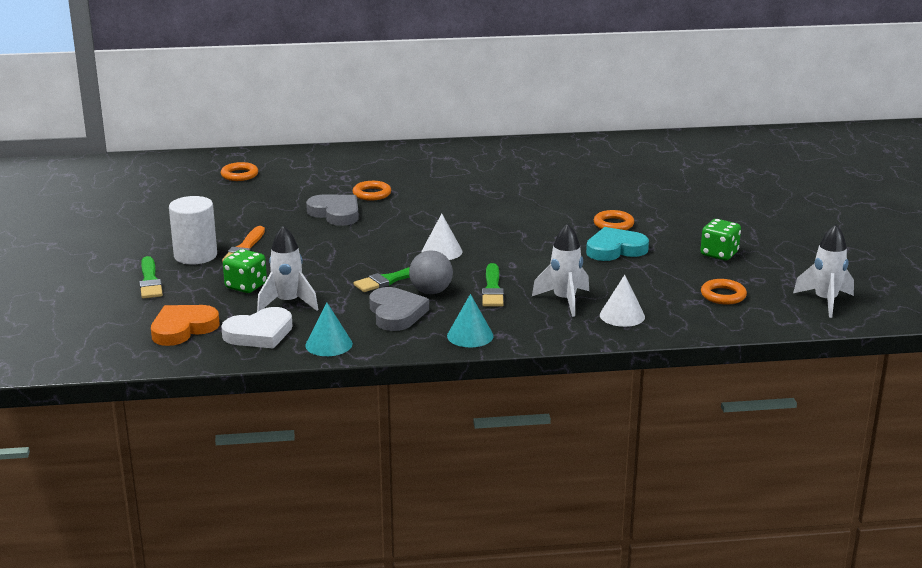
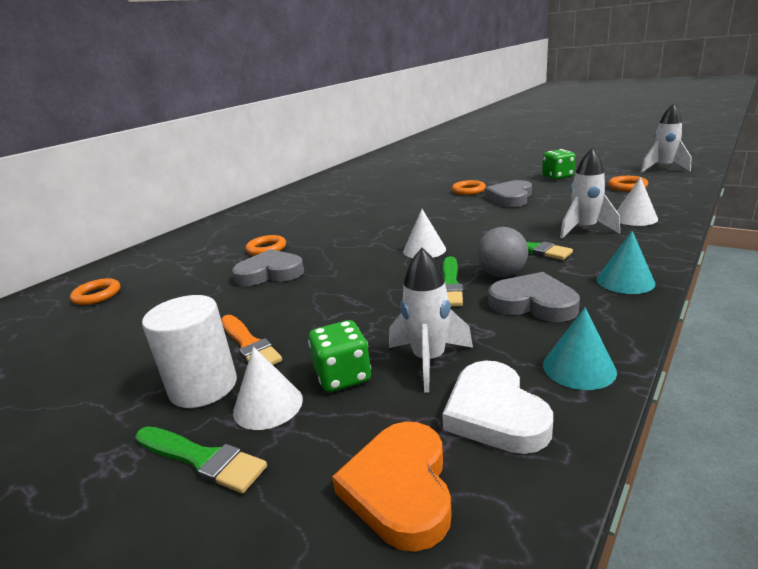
camera: 45 degrees left, 0 degrees up
(201, 278) = (268, 405): none -> white cone
(259, 333) = (495, 413): white heart -> white heart turned 150 degrees clockwise
(615, 249) = (510, 198): turquoise heart -> grey heart

